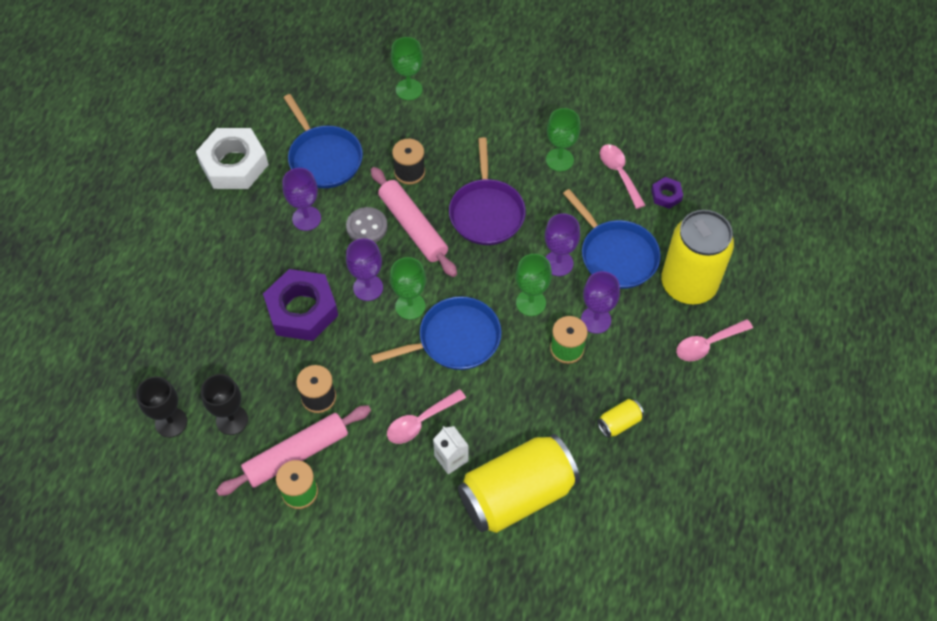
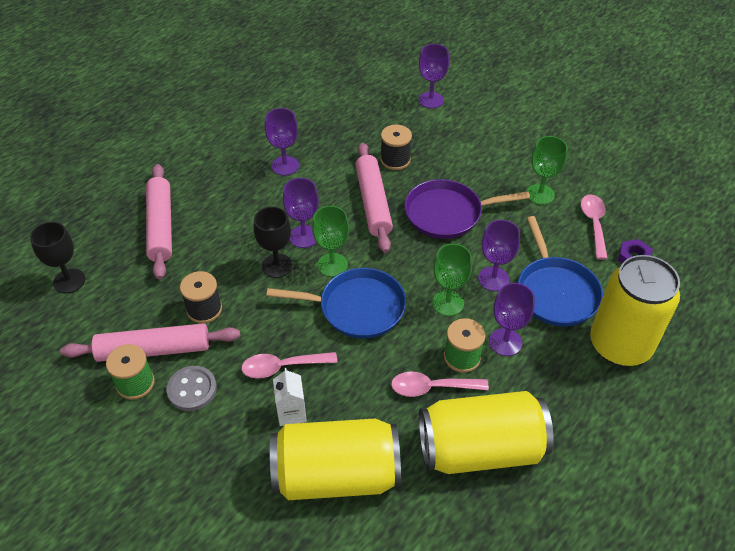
camera: 25 degrees right, 10 degrees down
(224, 331) = (161, 226): none -> pink rolling pin
(232, 420) = (119, 299): black goblet -> black goblet (277, 266)
(234, 164) = (252, 108): white nut -> none
(302, 310) = (236, 234): purple nut -> none
(324, 158) = (328, 127): blue pan -> none
(367, 227) = (332, 189): grey button -> grey button (192, 389)
(409, 89) = (431, 100): green goblet -> purple goblet
(486, 212) = (447, 214): purple pan -> purple pan turned 60 degrees clockwise
(619, 423) = (480, 449): yellow can -> yellow can, size x2.46
(707, 344) = (615, 410): pink spoon -> pink spoon (431, 387)

